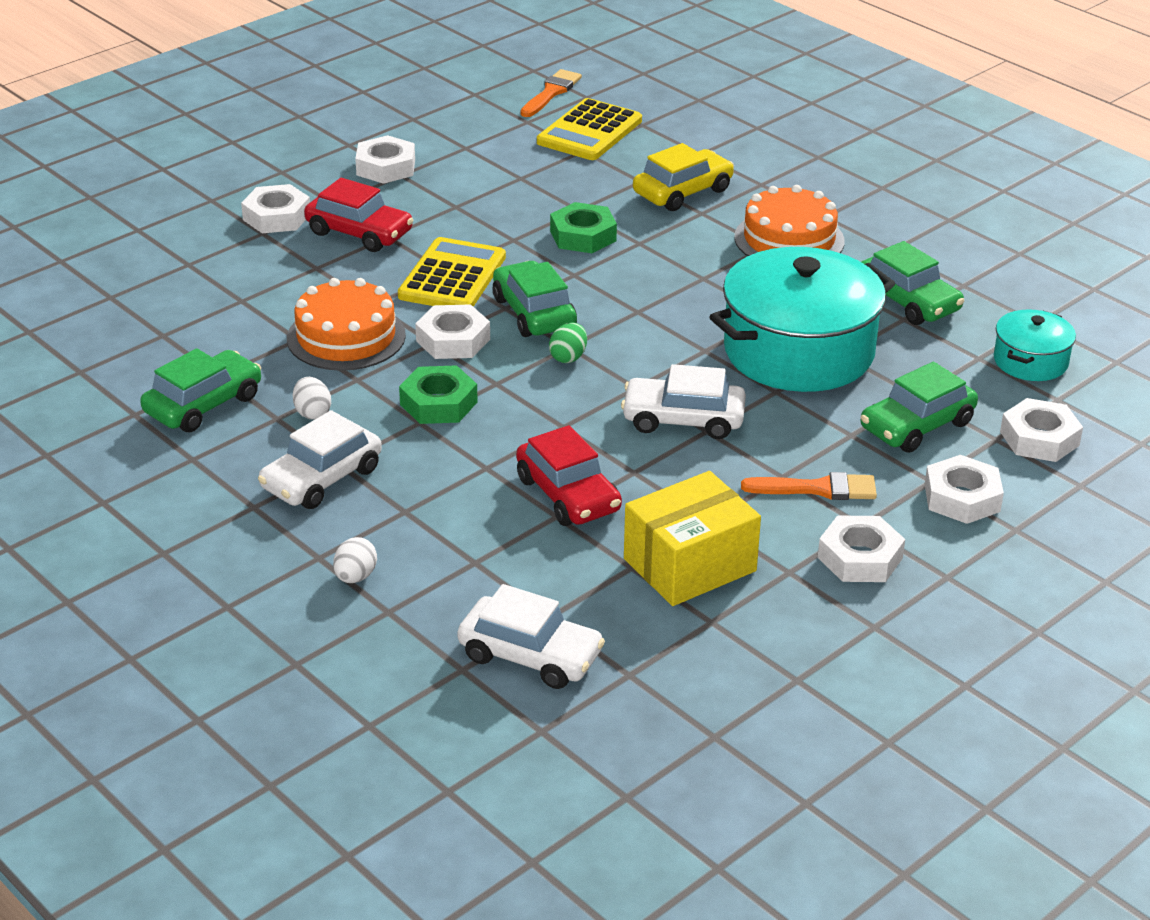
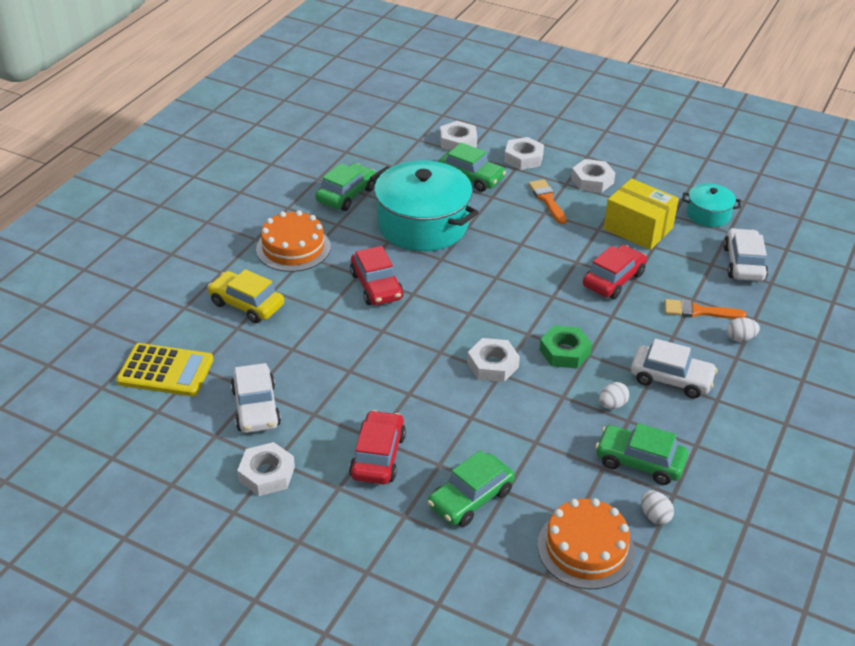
camera: 110 degrees left, 5 degrees up
(117, 389) = (654, 516): none -> white egg
(277, 217) = (376, 515): white nut -> none
(346, 337) = (519, 417): orange cake -> orange cake (585, 548)
(452, 277) = (415, 387): yellow calculator -> none
(534, 313) = (440, 337): green car -> green car (470, 498)
(551, 93) = (99, 409): orange brush -> orange brush (698, 311)
(568, 357) = (482, 310): green egg -> none
(583, 236) = (329, 338): green nut -> none
(669, 286) = (376, 286): none -> red car
(683, 419) = (517, 253): white car -> white car (256, 407)
(1030, 361) = (387, 150): turquoise pot -> turquoise pot (708, 214)

